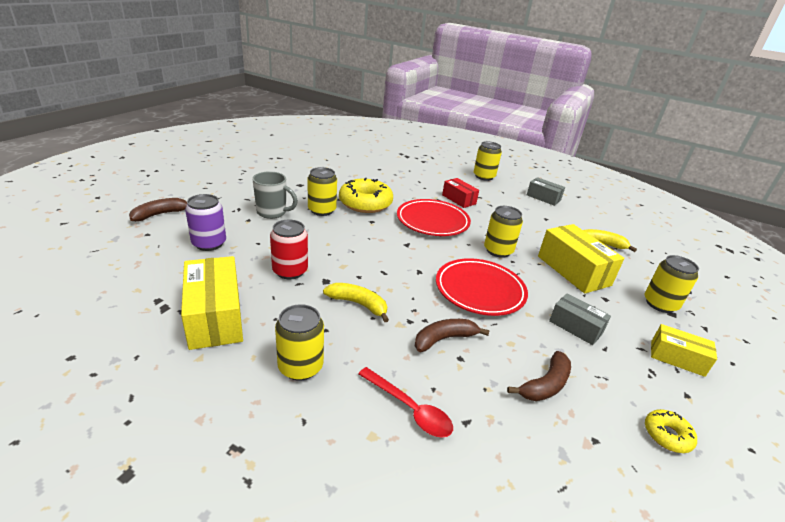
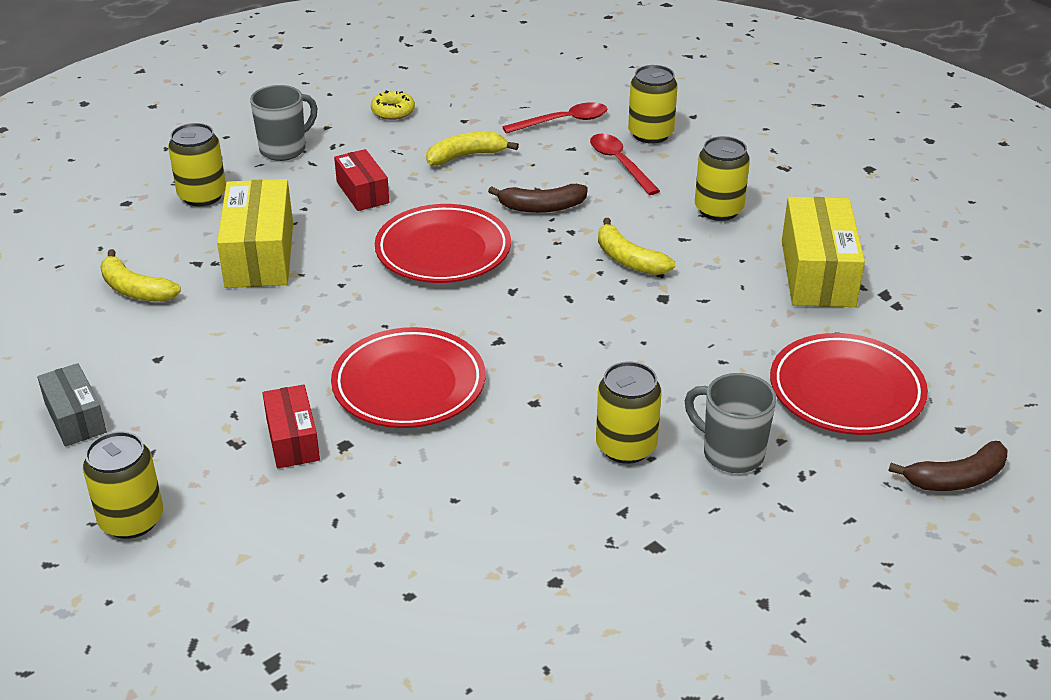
camera: 155 degrees left, 5 degrees up
(209, 243) = (846, 391): purple can -> red plate
(290, 271) = (714, 320): red can -> none
(365, 203) = (521, 456): yellow donut -> none
(498, 251) = (345, 305): yellow can -> yellow can (650, 134)
(502, 468) = (563, 121): none -> red spoon
(545, 385) = (466, 156): brown banana -> yellow banana
(575, 327) = (362, 192): grey box -> red box
(677, 358) = (284, 149): yellow box -> grey mug

